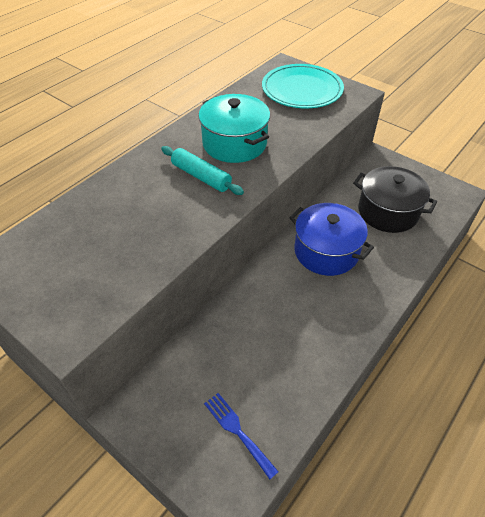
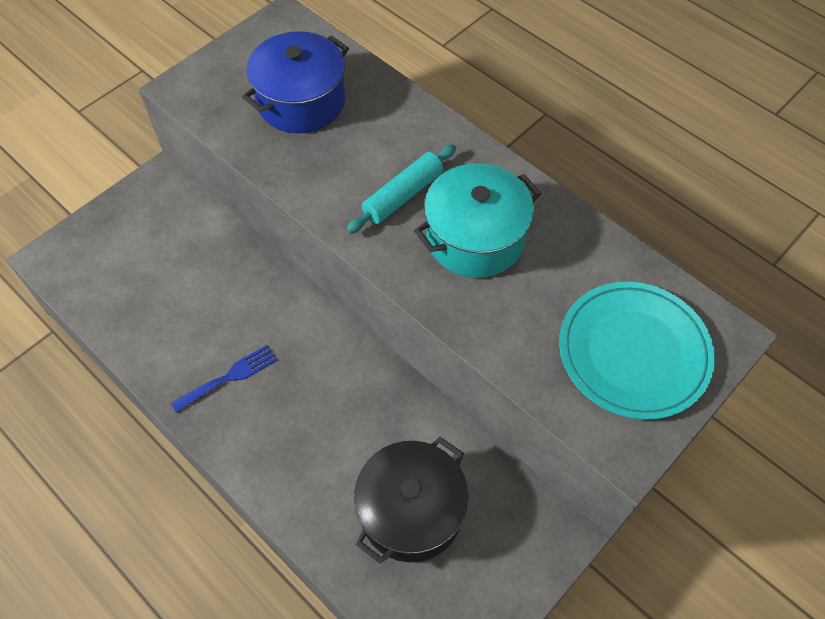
camera: 95 degrees right, 10 degrees up
(237, 431) = (112, 270): blue fork -> blue fork (229, 377)
(326, 251) = (338, 398): blue pot -> blue pot (301, 101)

